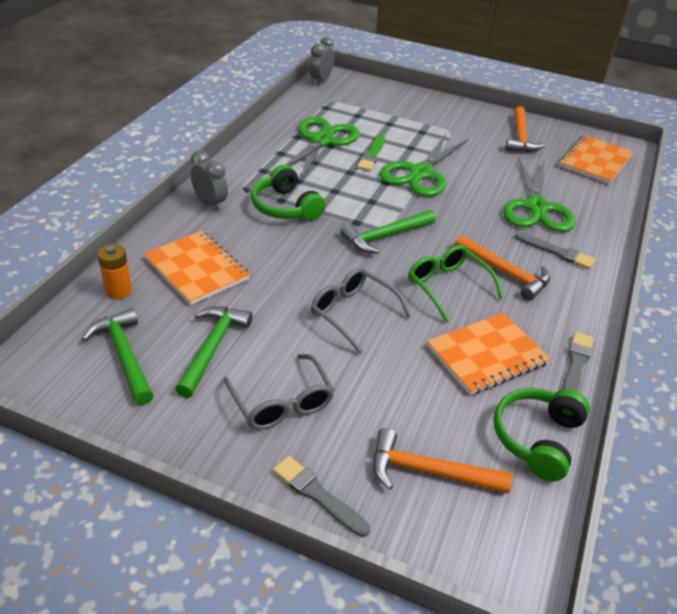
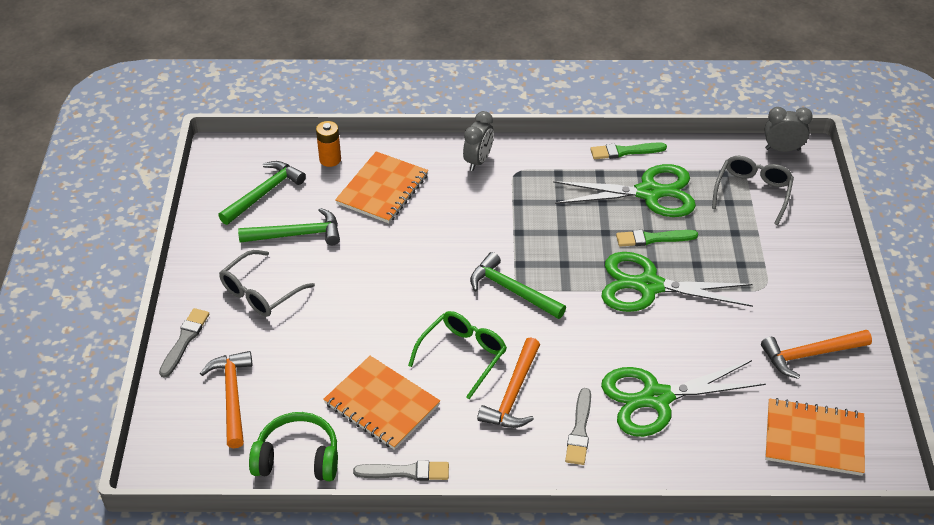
camera: 70 degrees right, 5 degrees up
(266, 135) = (625, 151): none -> green brush
(286, 207) = (509, 209): green headphones -> none
(352, 313) = (385, 301): grey glasses -> grey glasses (752, 192)

